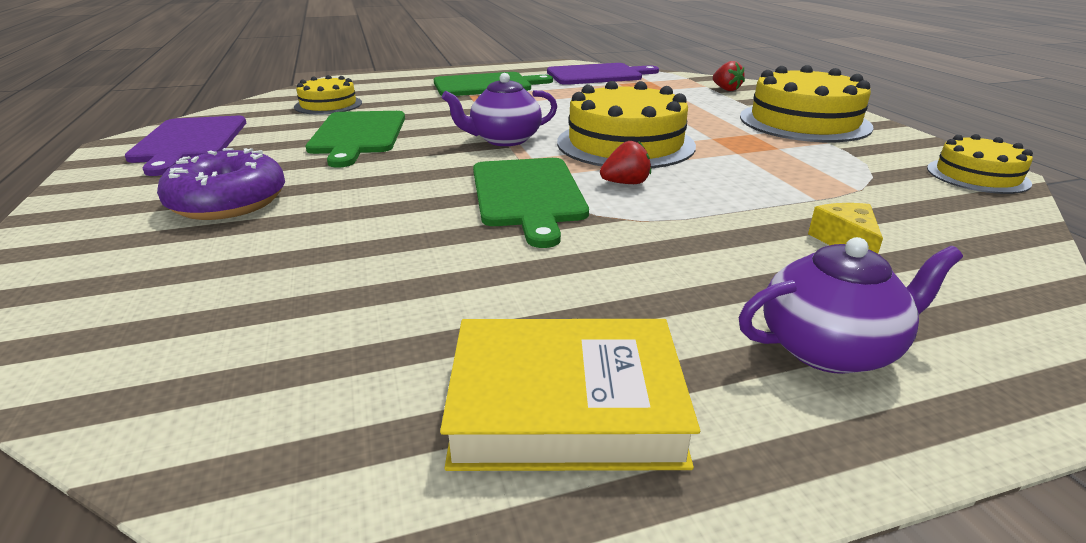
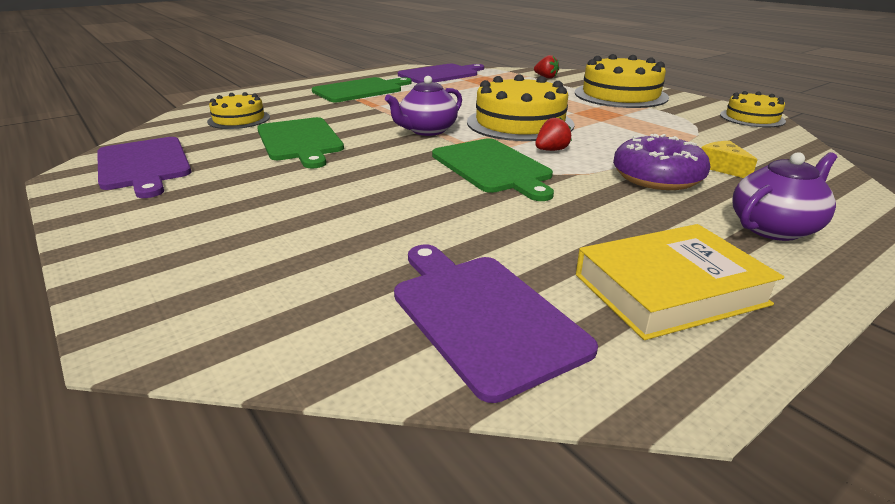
camera: 20 degrees left, 0 degrees up
(228, 202) = (255, 208): purple donut -> purple donut (657, 177)
(296, 380) = (482, 315): none -> purple cutting board

